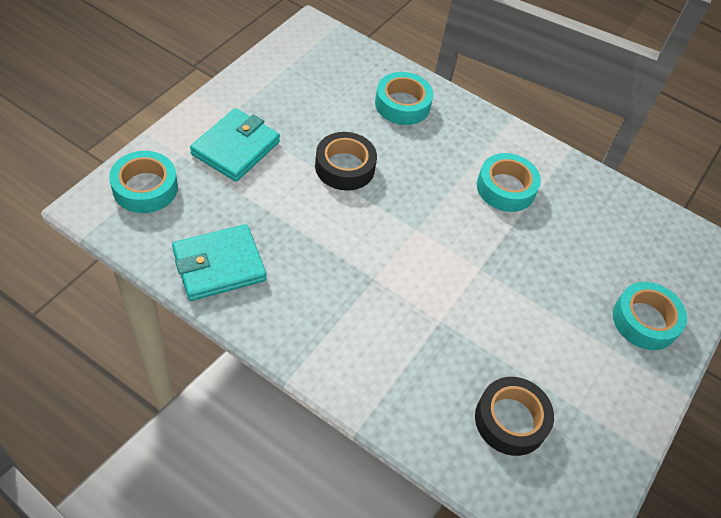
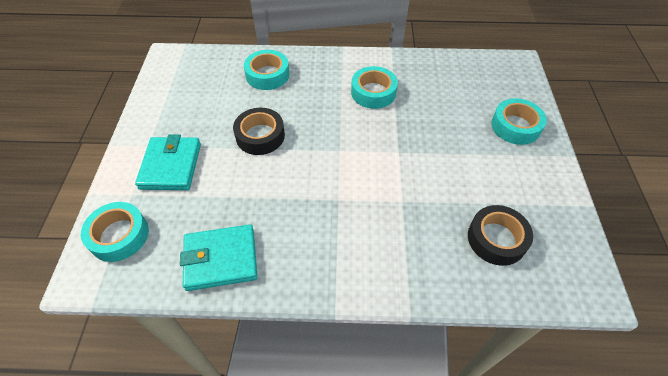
camera: 25 degrees left, 0 degrees up
(219, 265) = (221, 259): turquoise wallet -> turquoise wallet turned 45 degrees clockwise

